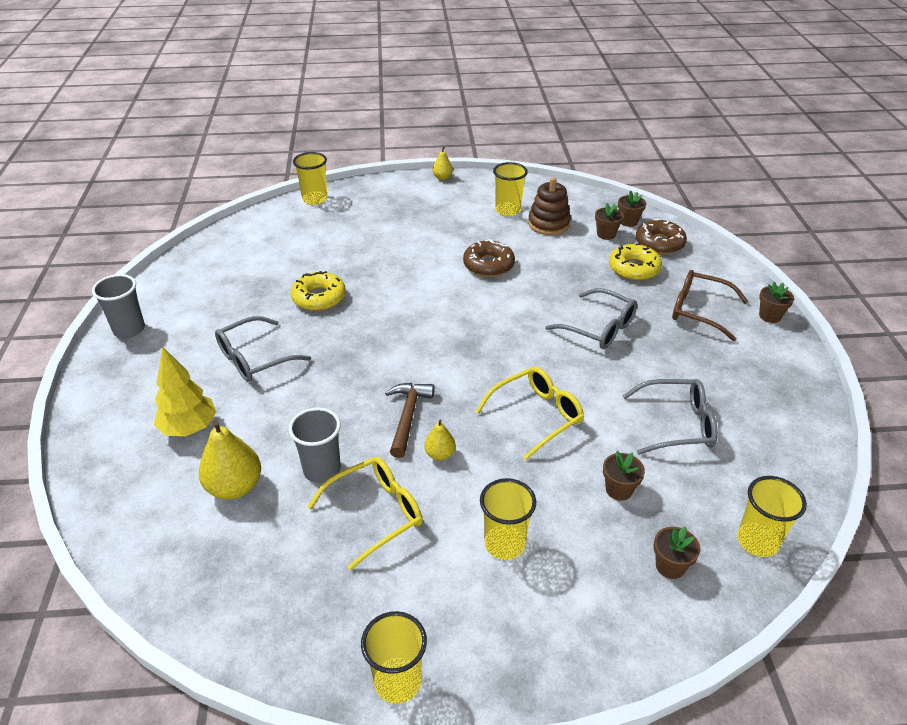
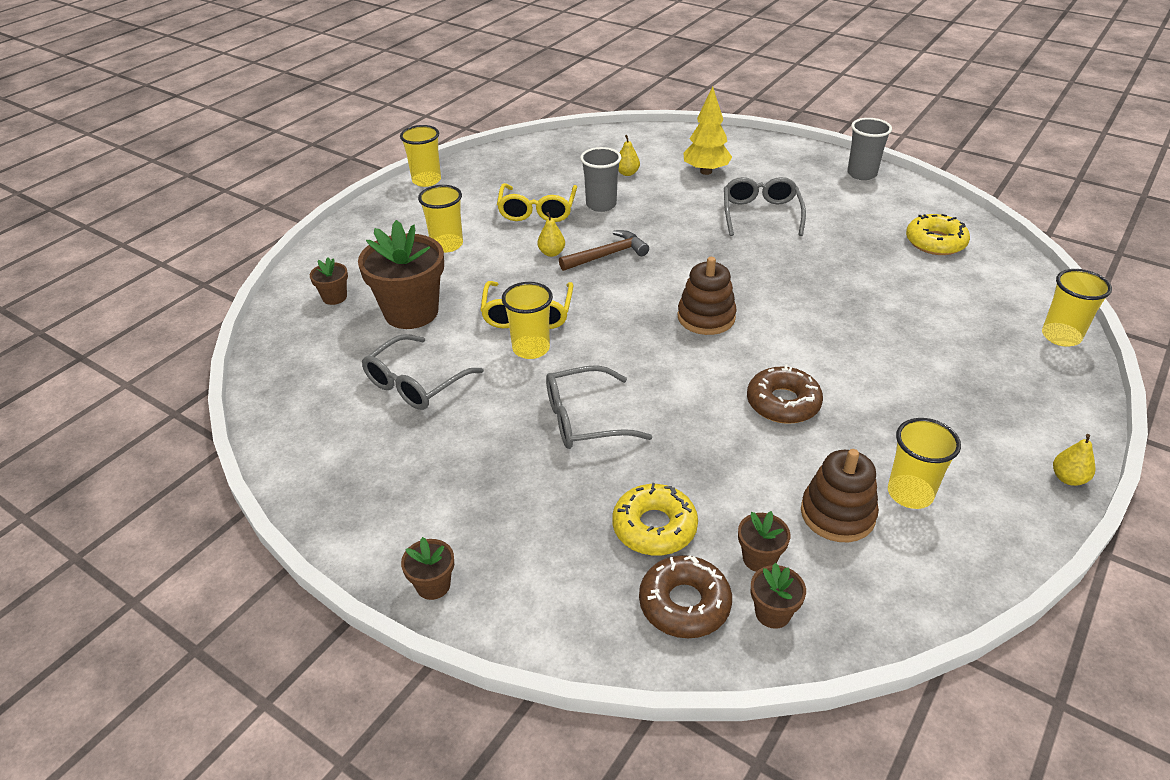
camera: 130 degrees right, 0 degrees up
(235, 487) = (627, 173): yellow pear -> yellow pear, size x0.54
(319, 298) = (824, 270): yellow donut -> yellow donut (935, 242)
(407, 416) = (607, 255): brown hammer -> brown hammer turned 75 degrees counterclockwise
(437, 326) = (706, 317): none -> brown stacking toy
(619, 490) = (411, 312): brown flower pot -> brown flower pot, size x2.18
(699, 311) = (517, 523): brown glasses -> none
(757, 541) = (285, 346): yellow cup -> yellow cup (531, 349)

